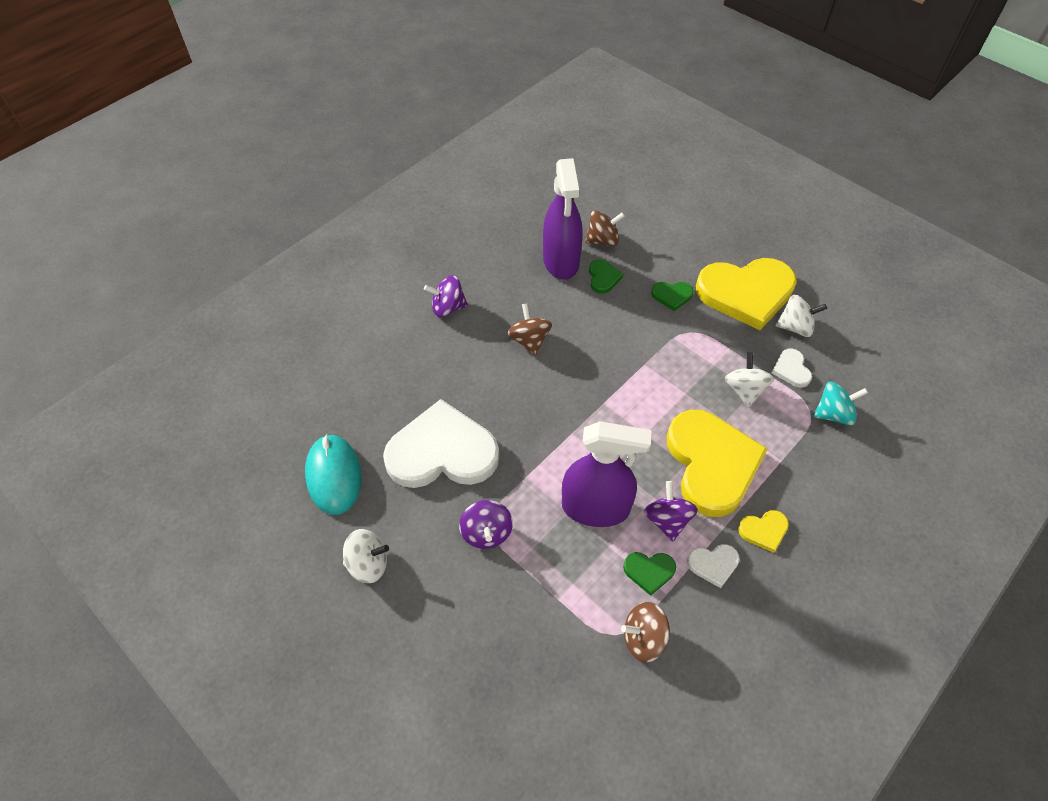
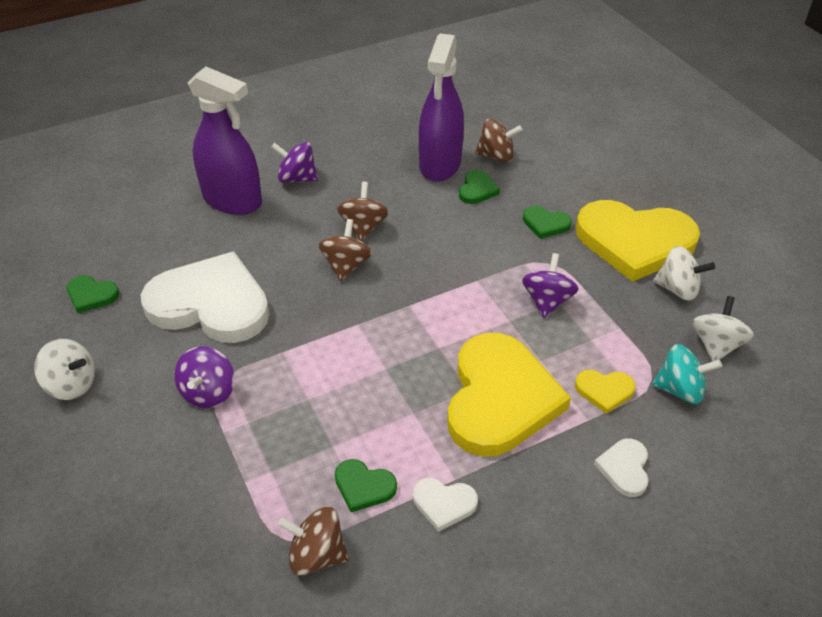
camera: 20 degrees right, 10 degrees down
(334, 476) = (91, 295): turquoise mouse -> green heart
(534, 381) = (346, 266): none -> brown spinning top
(595, 508) = (340, 403): purple spray bottle -> purple spray bottle (233, 200)
(667, 520) = (415, 440): purple spinning top -> purple spinning top (547, 301)
(744, 390) = (581, 335): white spinning top -> white spinning top (716, 345)
(764, 531) = (525, 487): yellow heart -> yellow heart (604, 391)
(791, 370) = (650, 330): white heart -> white heart (624, 468)

